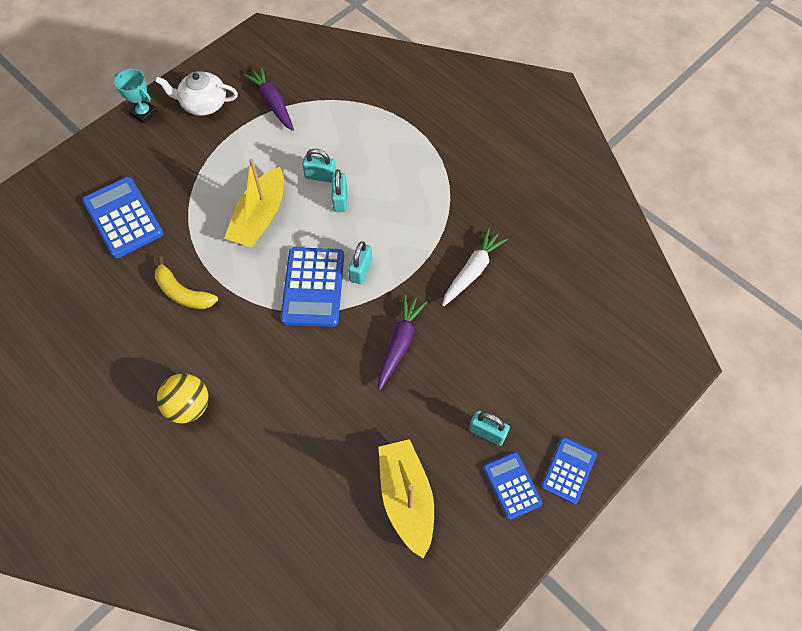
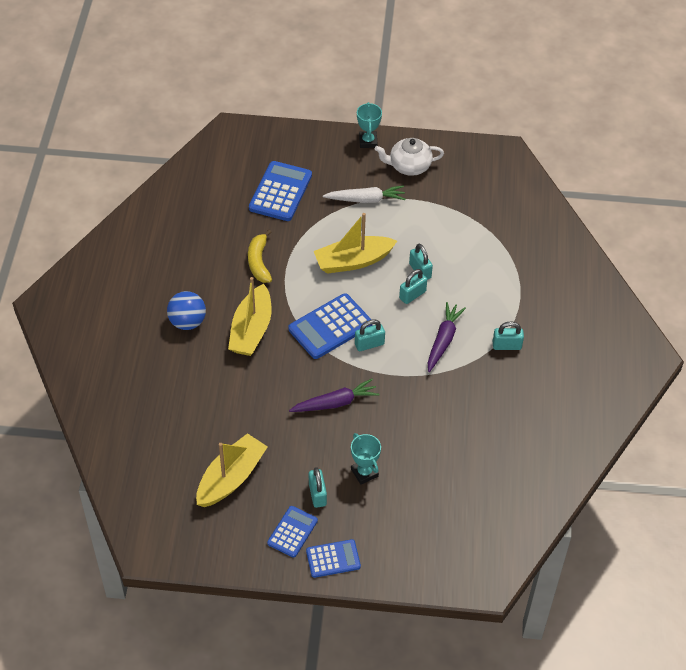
camera: 50 degrees right, 10 degrees down
(189, 406) = (187, 322): yellow ball -> blue ball
(203, 104) = (409, 166): white teapot -> white teapot turned 60 degrees counterclockwise
(253, 355) = (251, 330): none -> yellow boat
(272, 103) = (451, 202): purple carrot -> purple carrot (443, 340)
(456, 172) = (506, 345): none -> turquoise padlock
(472, 271) = (432, 408): white carrot -> white carrot (365, 199)
(495, 375) = (364, 473): none -> turquoise trophy

